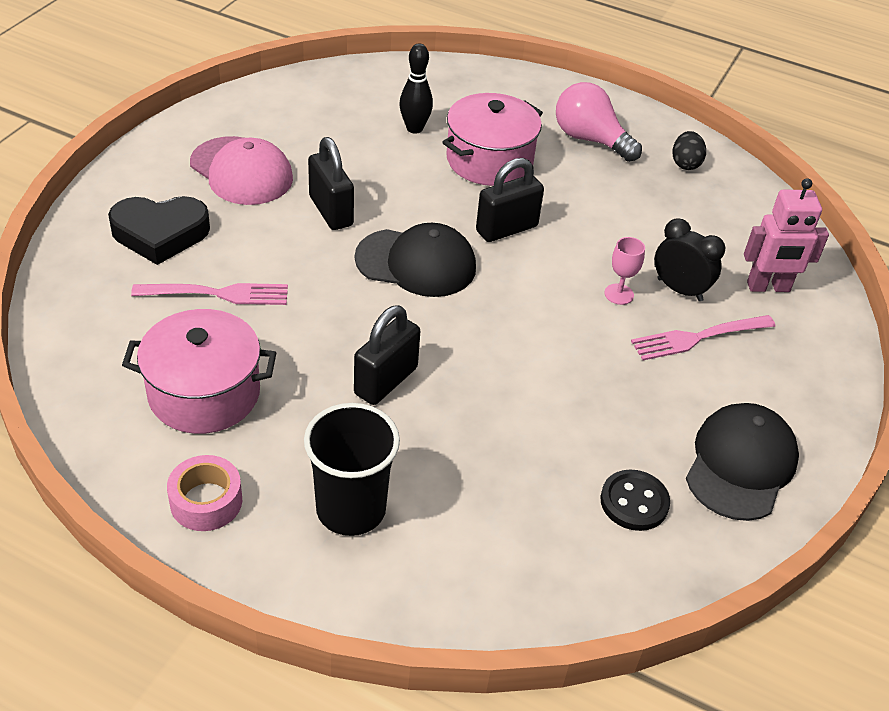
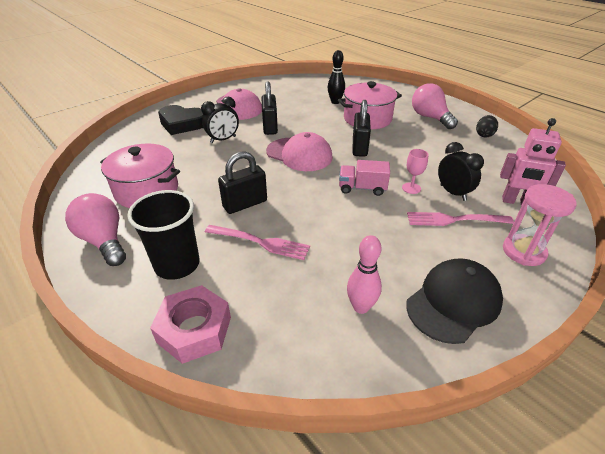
camera: 25 degrees right, 5 degrees down
(206, 501) = (104, 241): pink tape -> pink light bulb
(216, 294) = (188, 150): pink fork -> pink fork (259, 242)
(264, 256) = (223, 139): none -> black clock
(416, 263) = (299, 154): black cap -> pink cap
(441, 593) = (194, 329): none -> pink nut
(506, 229) = (359, 148): black padlock -> black padlock turned 75 degrees counterclockwise
(548, 310) = (362, 188): none -> pink truck
(634, 502) = (361, 307): black button -> pink bowling pin
(799, 368) = (523, 251): none -> pink hourglass

